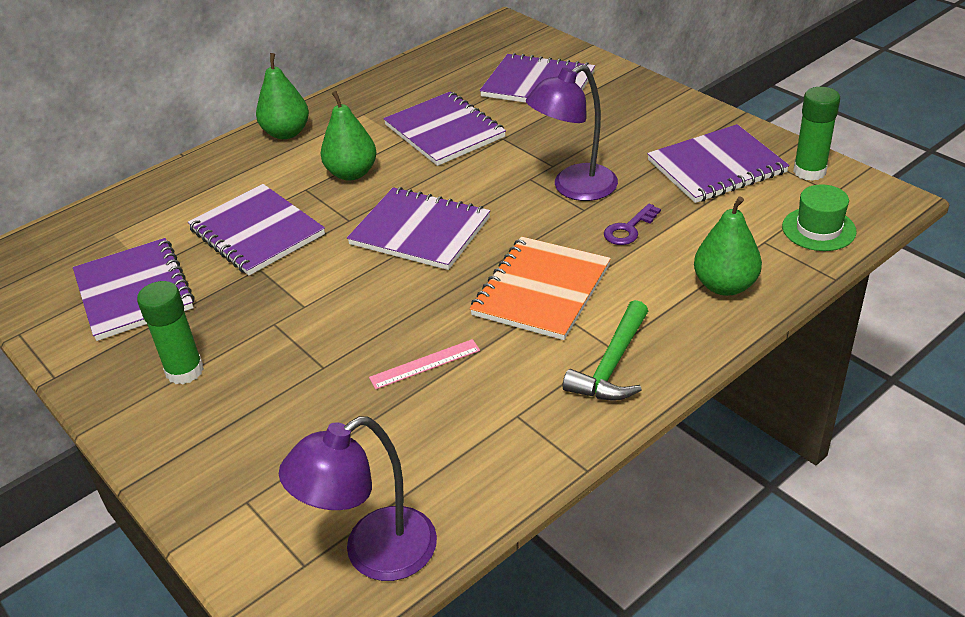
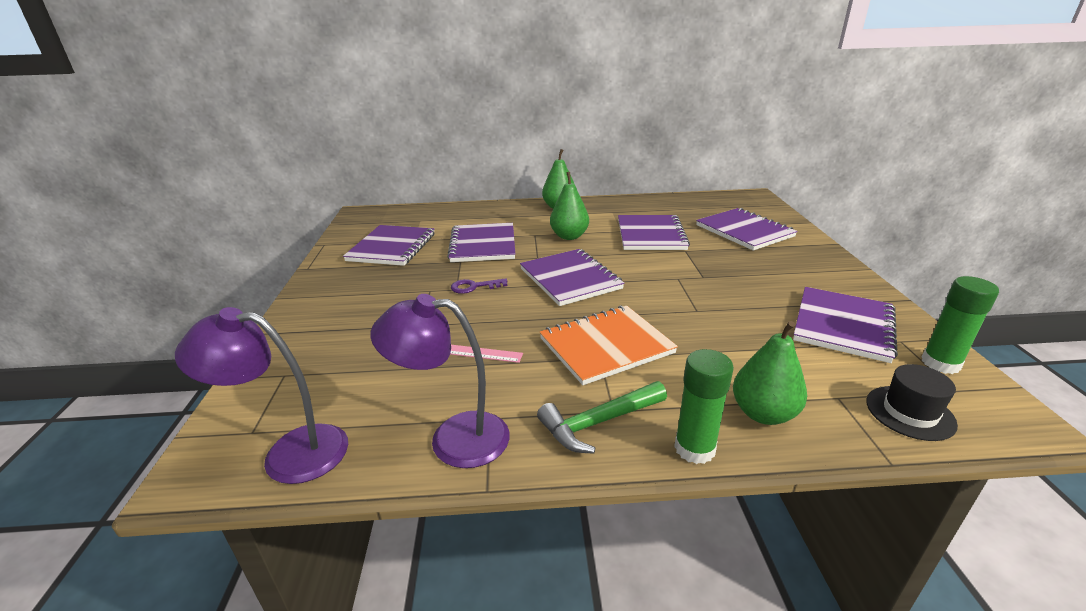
camera: 35 degrees right, 10 degrees down
(185, 371) = (358, 292): green glue stick -> green glue stick (694, 448)
(574, 188) = (704, 295): purple lamp -> purple lamp (453, 438)
(629, 229) = (719, 336): purple key -> purple key (474, 287)
(716, 167) = (843, 325): purple notebook -> purple notebook turned 75 degrees counterclockwise
(818, 229) = (910, 412): green hat -> black hat

